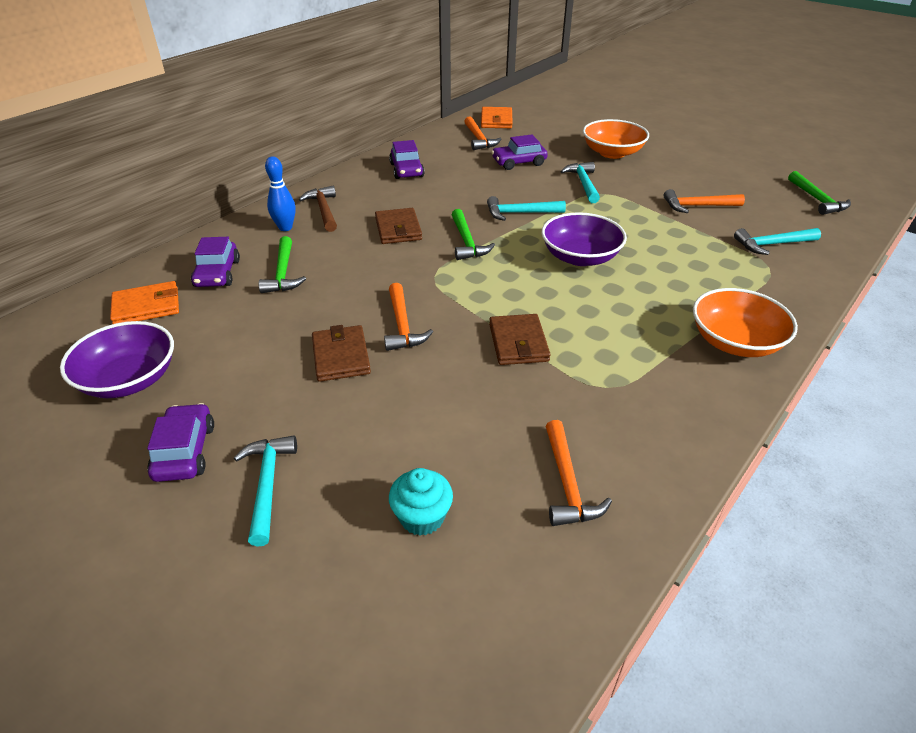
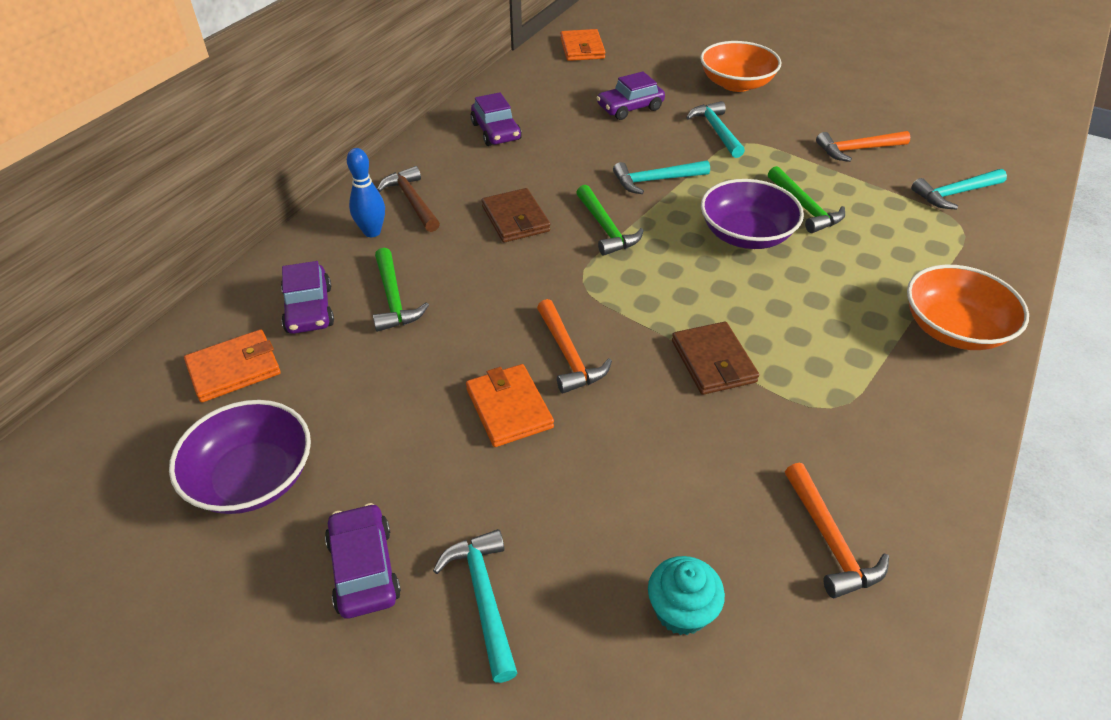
camera: 10 degrees left, 5 degrees up
(341, 356) = (509, 408): brown wallet -> orange wallet
(479, 139) = (570, 78): orange hammer -> none
(817, 200) = (985, 128): green hammer -> green hammer (805, 208)

